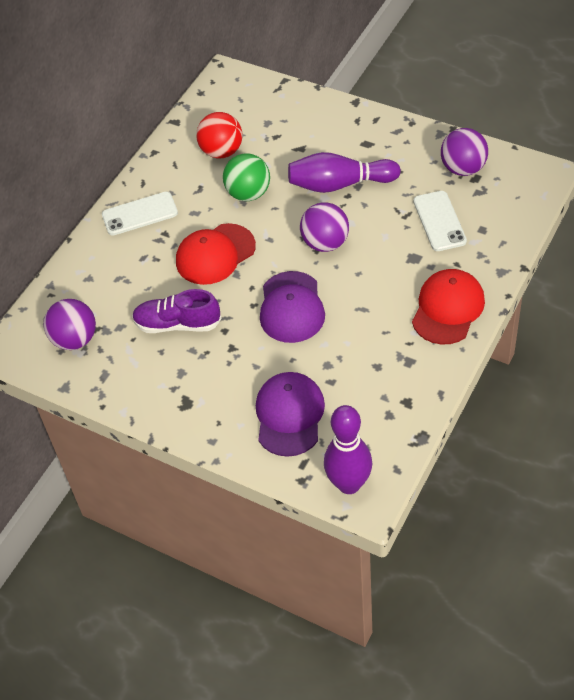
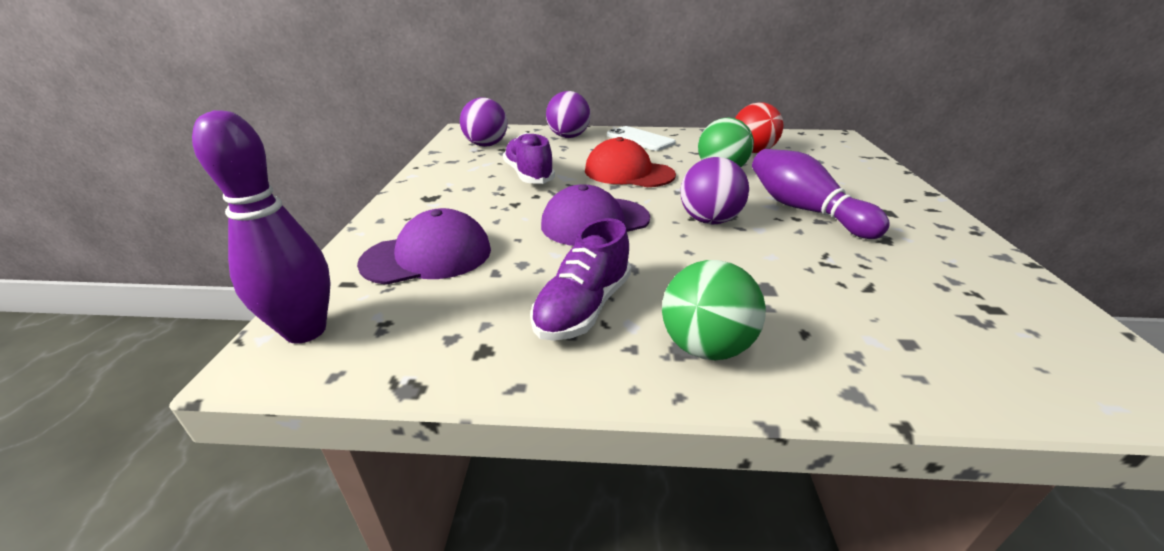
camera: 60 degrees right, 20 degrees down
(391, 348) = (583, 307): none -> purple shoe
(439, 221) = (859, 294): white phone -> none
(448, 309) = (705, 347): red cap -> green ball
(463, 168) = (986, 291): purple ball -> purple ball (568, 137)

